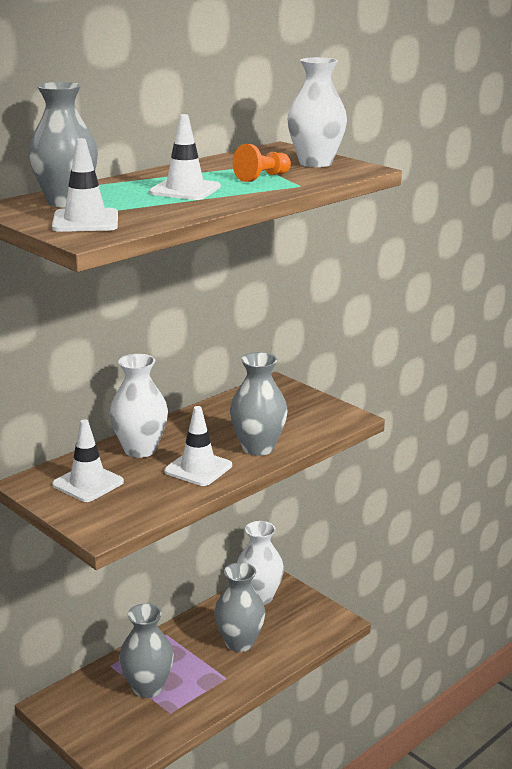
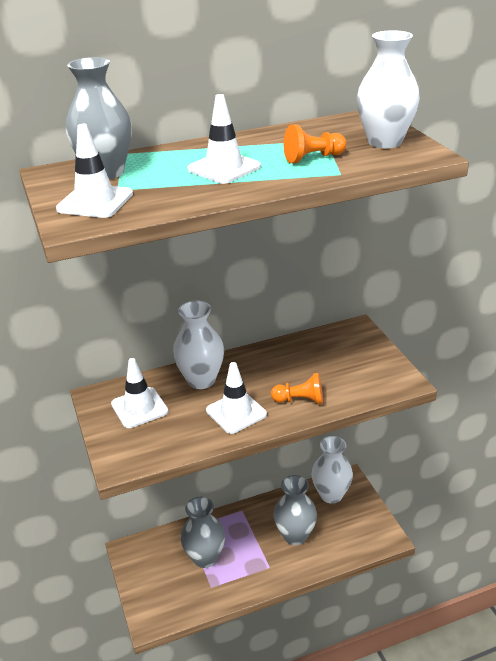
camera: 25 degrees right, 10 degrees up
(258, 448) = (300, 400): grey vase -> orange pawn

